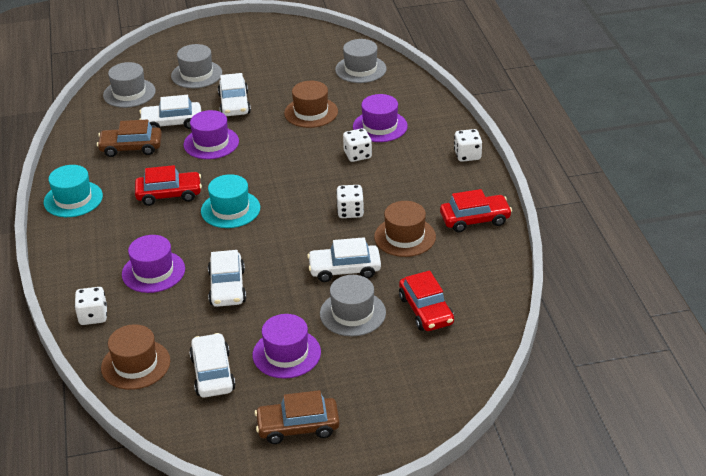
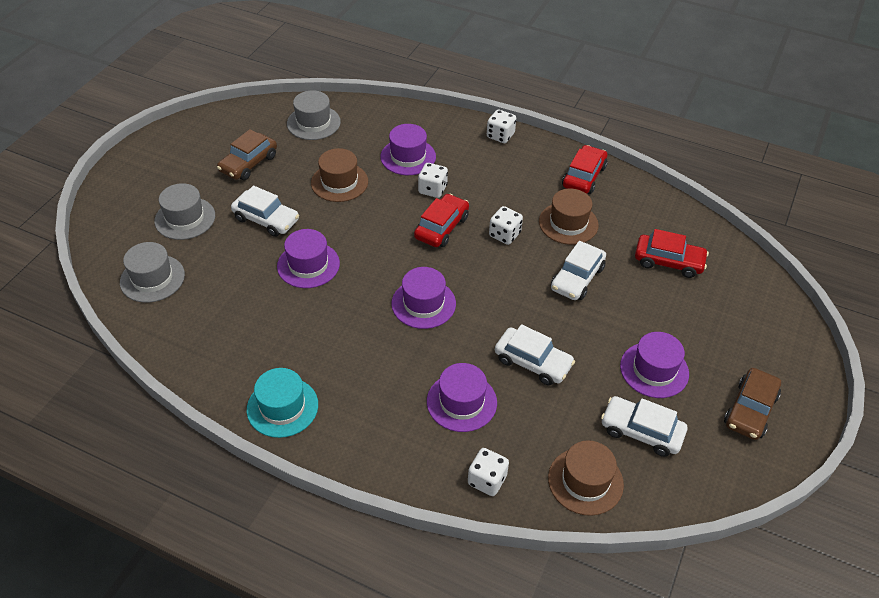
camera: 55 degrees left, 10 degrees up
(131, 148) = (247, 322): brown car -> brown car (248, 163)
(169, 194) = (355, 333): red car -> red car (441, 227)
(172, 123) = (243, 274): white car -> none
(230, 209) = (423, 303): turquoise hat -> purple hat
(352, 313) = (636, 303): grey hat -> none

